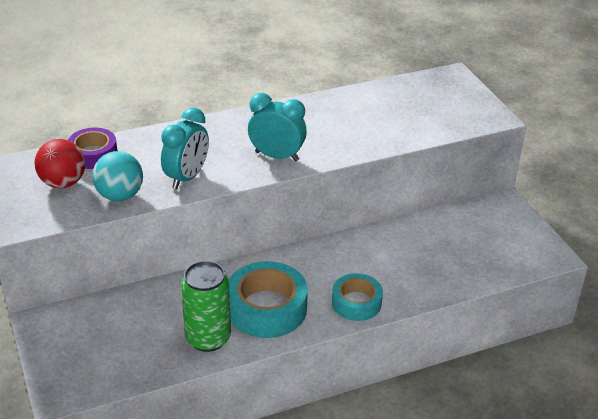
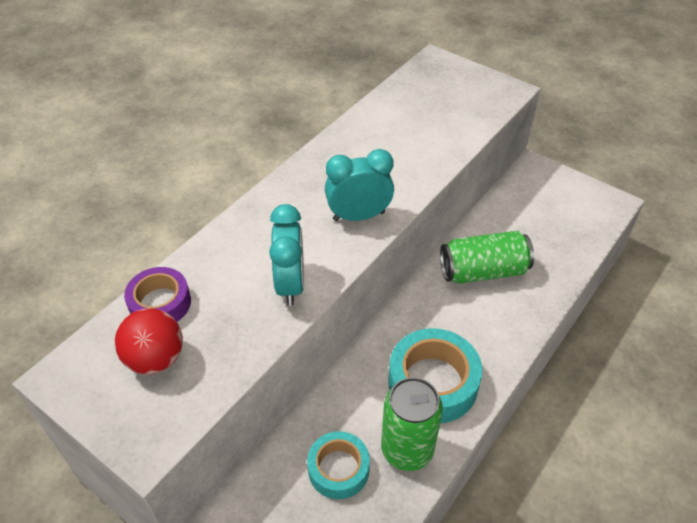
camera: 30 degrees left, 10 degrees up
(120, 195) = (237, 343): turquoise ball -> none
(356, 302) = (505, 332): turquoise tape -> turquoise tape (338, 469)
(380, 256) = (483, 271): none -> green can

